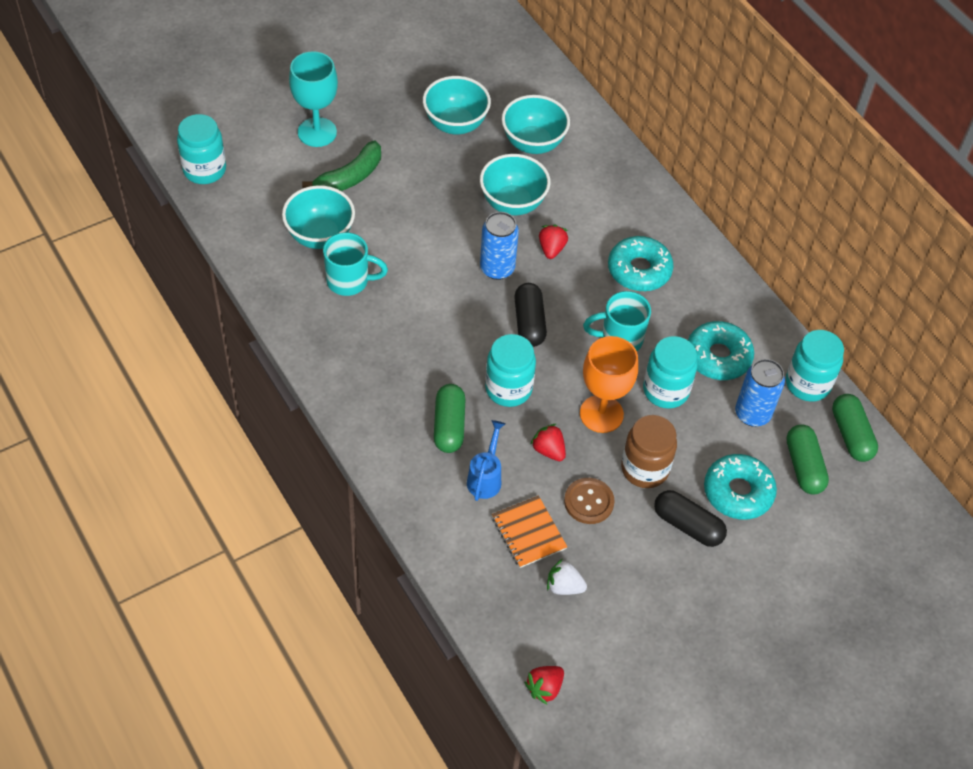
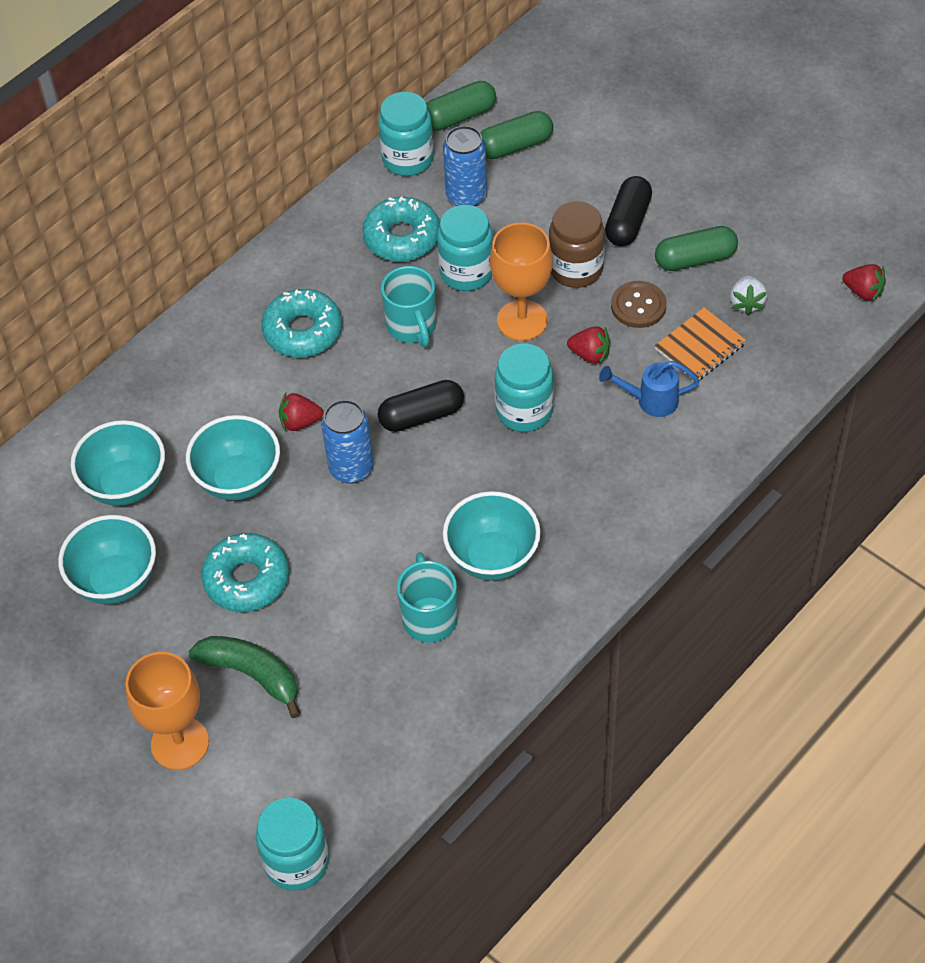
camera: 100 degrees left, 0 degrees up
(317, 132) = (180, 743): turquoise goblet -> orange goblet
(320, 236) = (367, 675): turquoise bowl -> turquoise bowl (492, 558)
(449, 426) = (599, 452): green capsule -> green capsule (695, 259)
(548, 450) = (590, 355): red strawberry -> red strawberry turned 105 degrees counterclockwise
(738, 492) = (569, 190): turquoise donut -> turquoise donut (247, 579)

